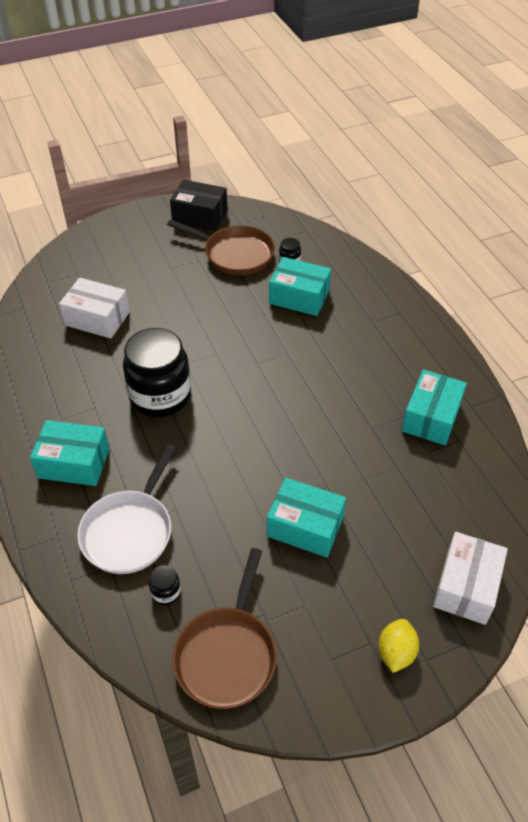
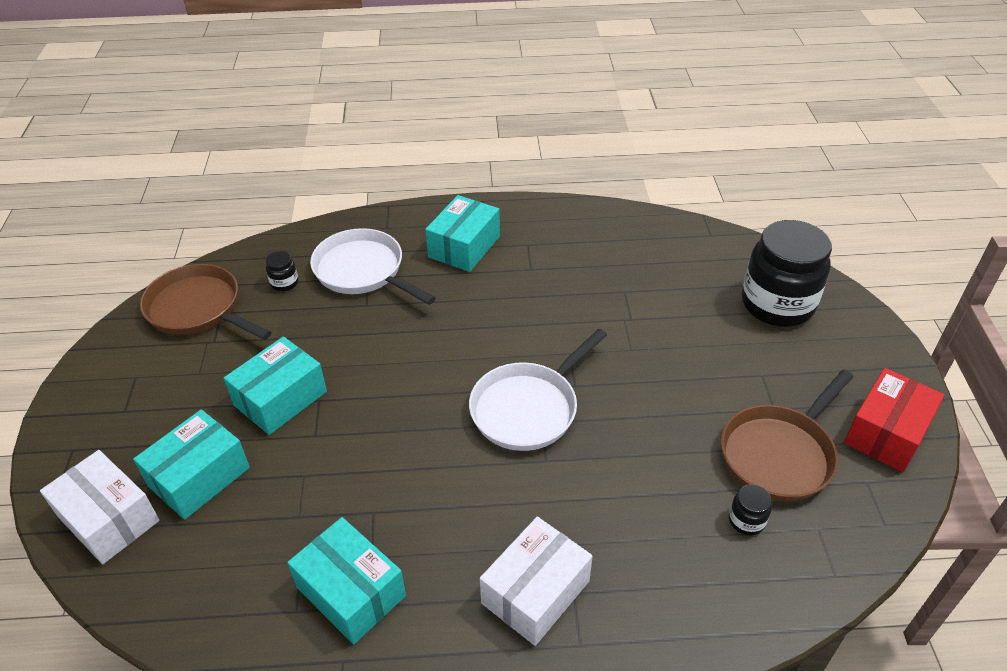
camera: 110 degrees right, 5 degrees down
(97, 318) = (673, 290): white box -> white box (535, 592)
(160, 396) = (524, 321): black jar -> black jar (777, 304)
(200, 216) = (886, 433): black box -> red box
(248, 371) = (528, 408): none -> white pan
(299, 297) = (658, 508): turquoise box -> turquoise box (199, 477)
(396, 652) = (100, 427): yellow lemon -> none

